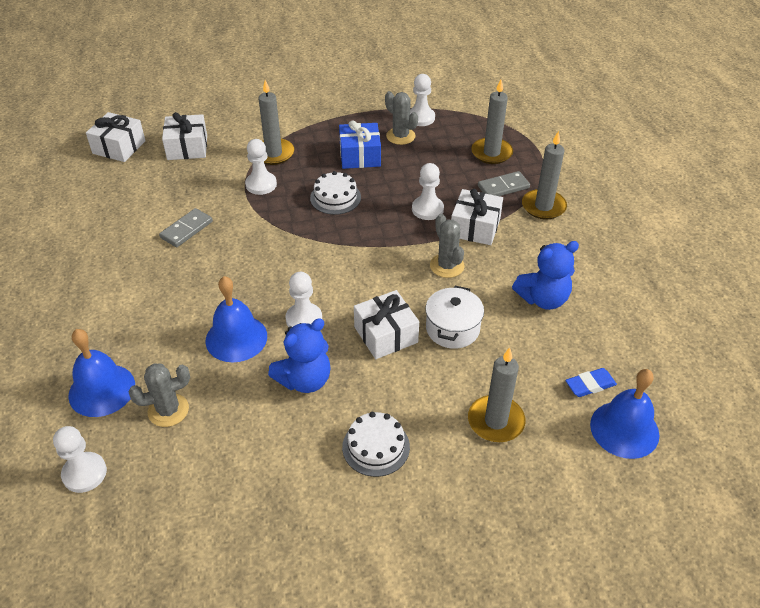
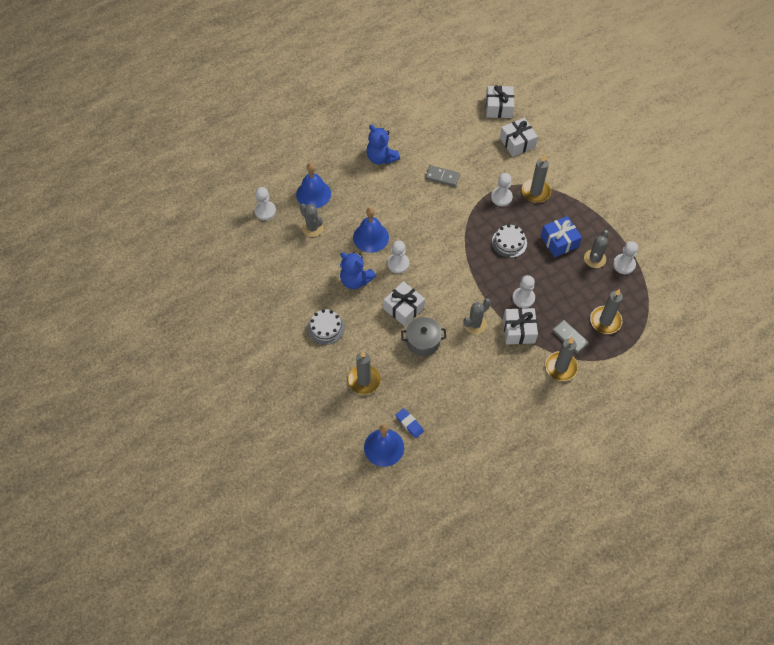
camera: 70 degrees right, 15 degrees up
(452, 329) = (423, 341): white pot -> grey pot
(543, 299) = (469, 385): blue teddy bear -> blue teddy bear (381, 158)

